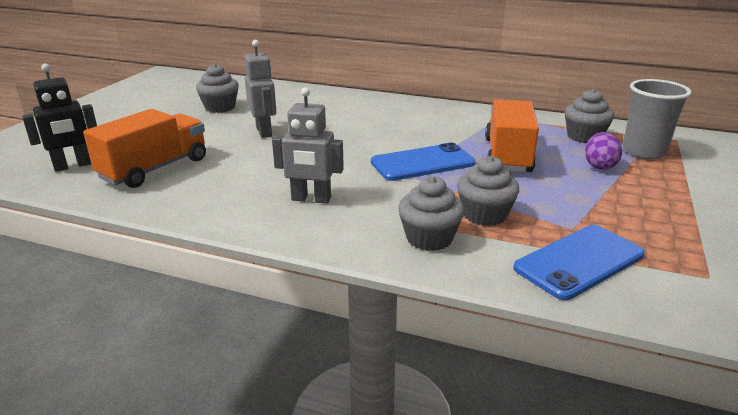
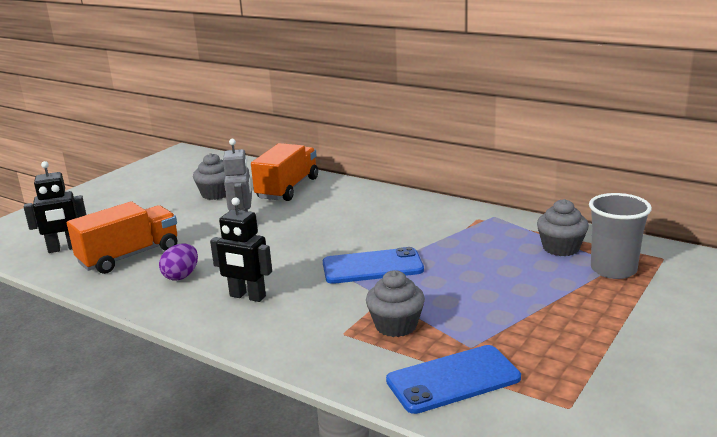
camera: 15 degrees right, 5 degrees down
(311, 199) = (247, 296): grey robot -> black robot
(429, 238) = (329, 344): grey cupcake -> none
(507, 155) = (462, 264): orange truck -> orange truck (287, 188)
(599, 166) = (551, 283): purple egg -> purple egg (181, 276)

